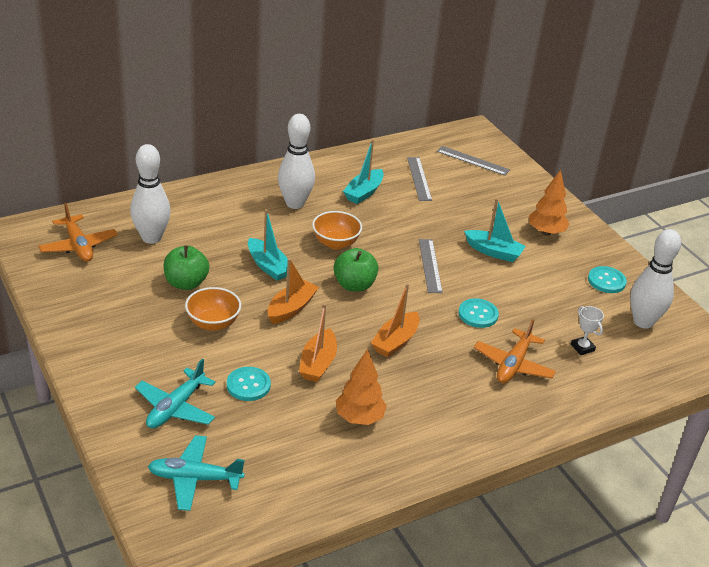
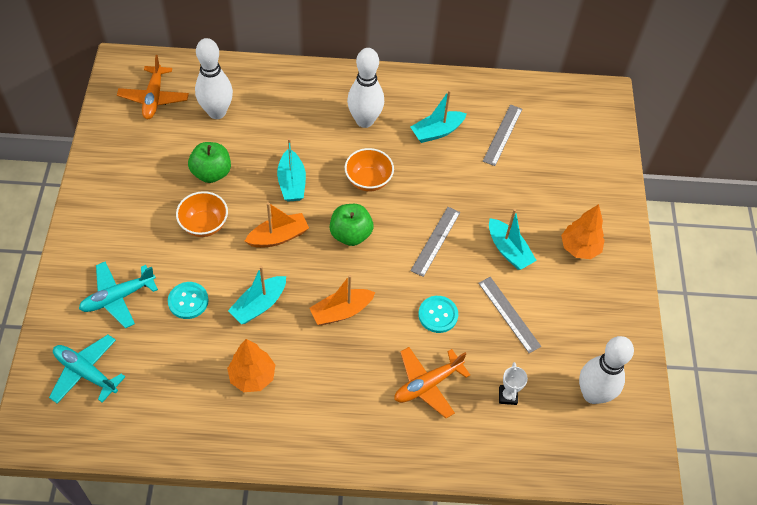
camera: 30 degrees right, 20 degrees up
(318, 363) = (259, 305): orange boat -> turquoise boat
(472, 160) = (573, 132): grey ruler -> grey ruler (509, 314)
(606, 281) = (594, 331): turquoise button -> none

